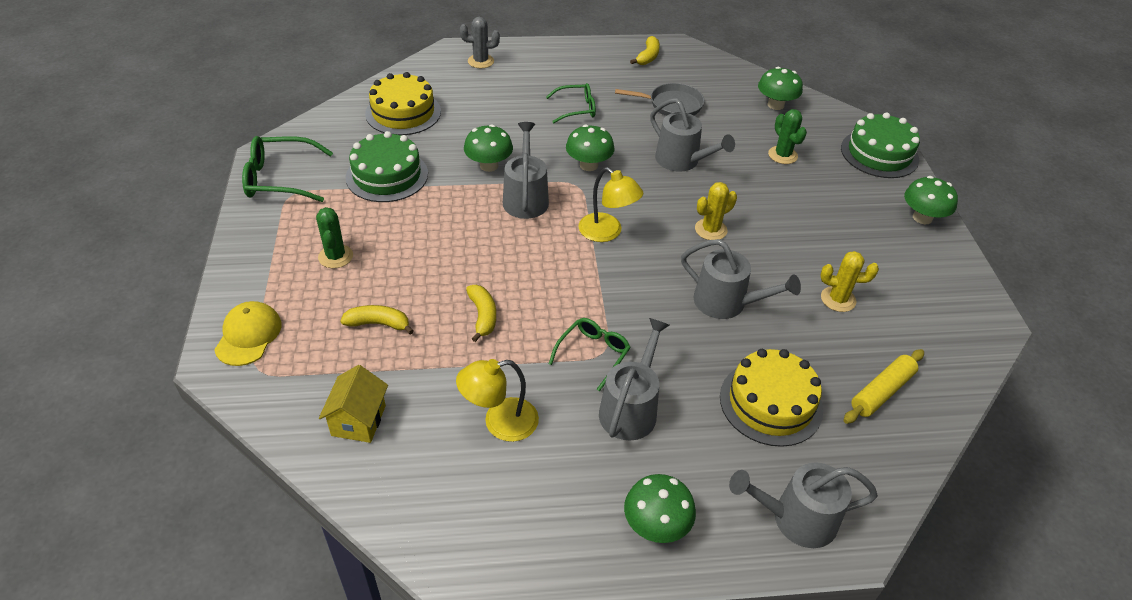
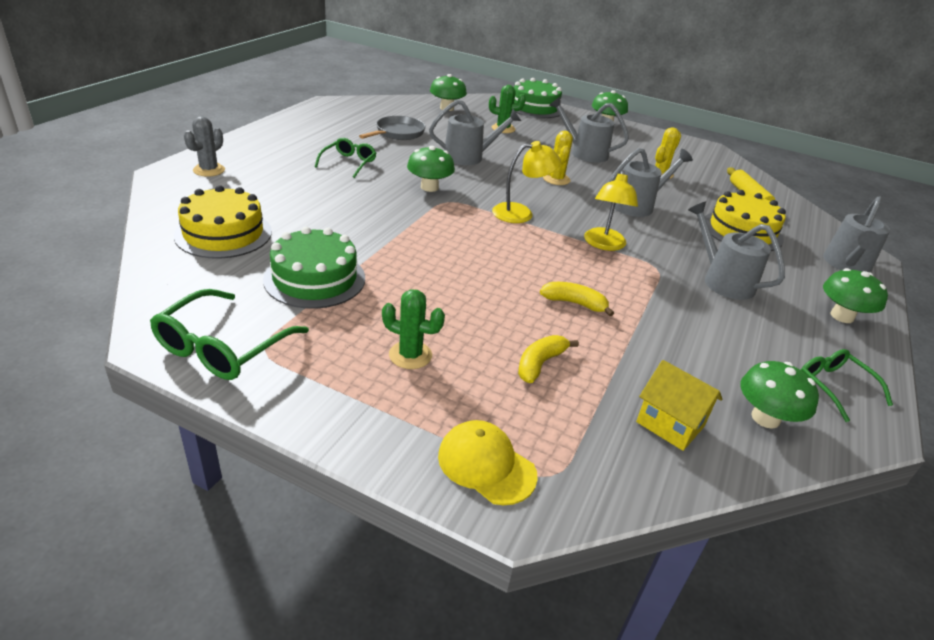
camera: 60 degrees left, 10 degrees down
(489, 165) = (372, 225): green mushroom -> green mushroom (765, 418)
(500, 422) = (711, 343): yellow lamp -> yellow lamp (604, 244)
(525, 198) = (439, 227): grey watering can -> grey watering can (584, 153)
(593, 354) = (656, 272): green glasses -> green glasses (834, 387)
(648, 57) = (324, 116): yellow banana -> none

